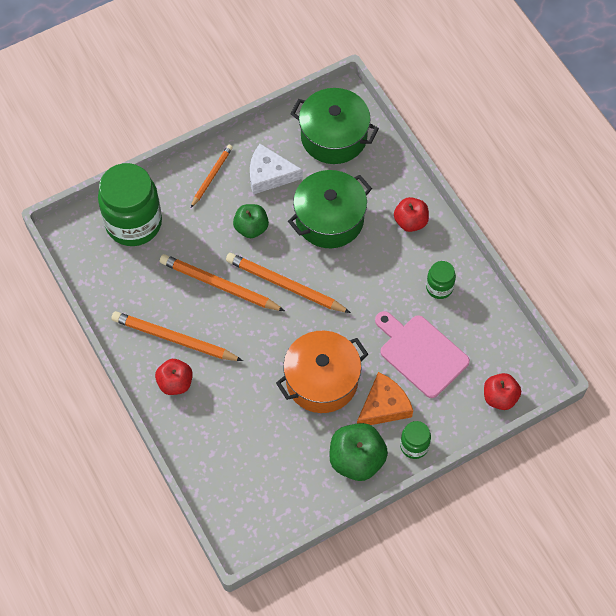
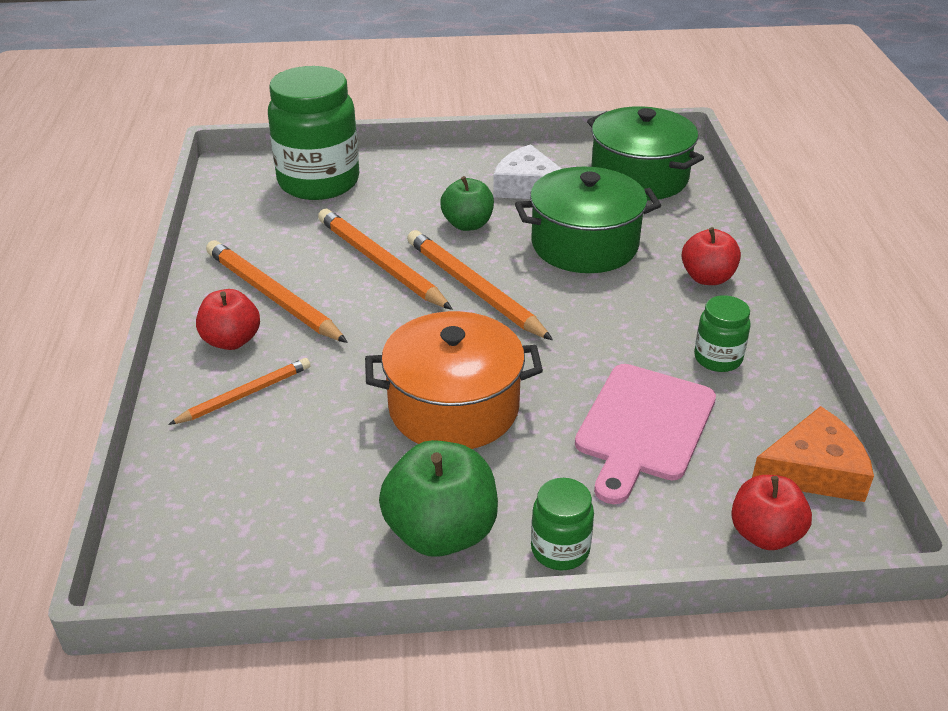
camera: 25 degrees right, 25 degrees down
(212, 176) = (451, 170): orange pencil -> orange pencil (245, 394)
(384, 406) = (537, 474): orange cheese -> orange cheese (814, 470)
(421, 353) = (643, 427): pink cutting board -> pink cutting board turned 135 degrees counterclockwise

